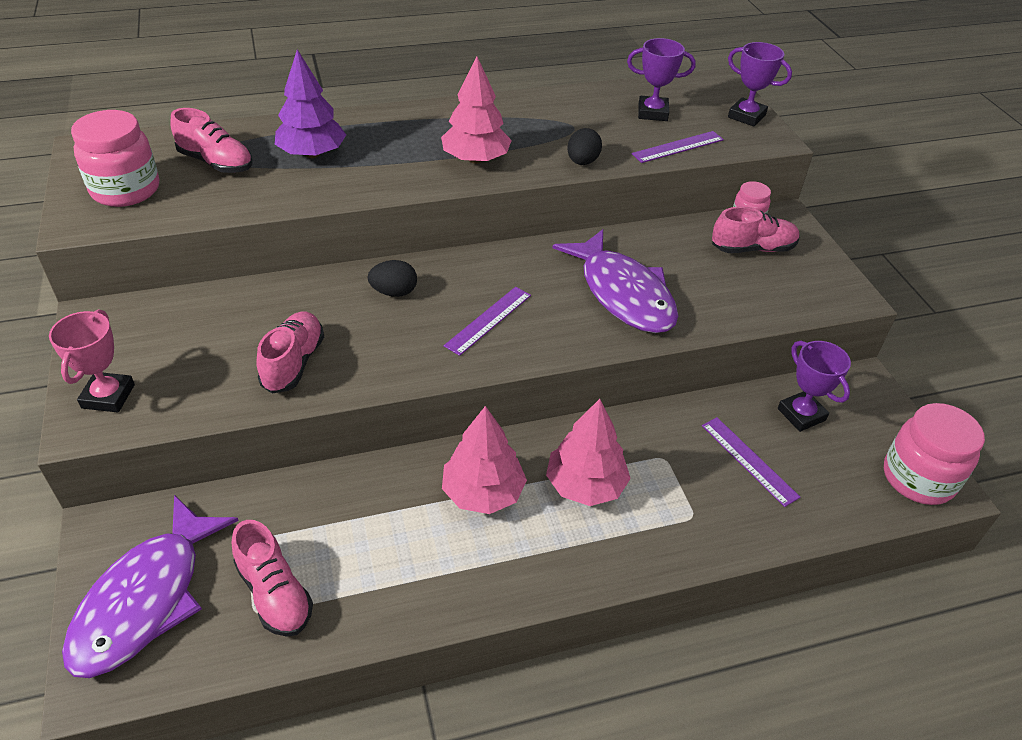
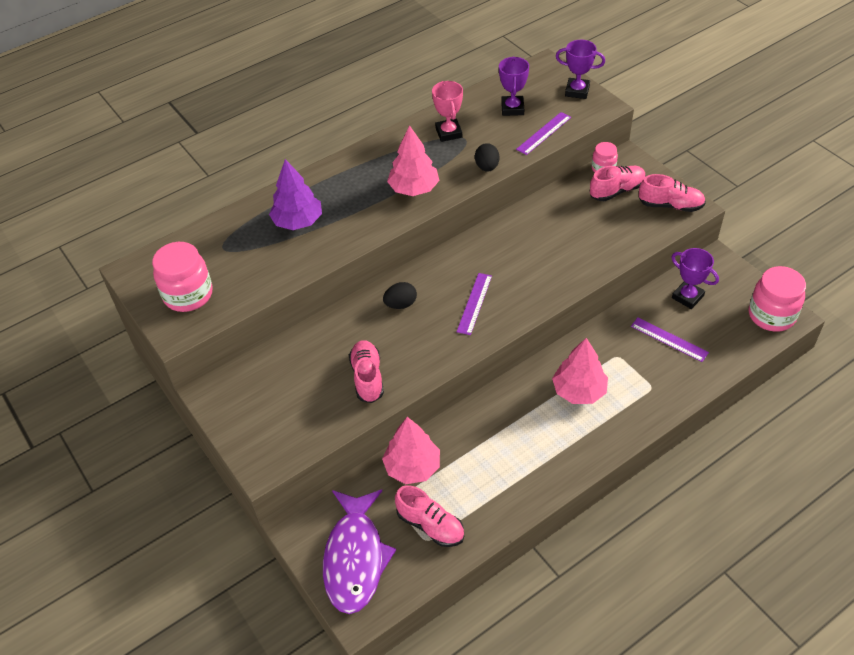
camera: 15 degrees left, 5 degrees up
(108, 396) = (263, 442): pink trophy -> pink trophy (448, 133)
(216, 163) = (235, 251): pink shoe -> pink shoe (670, 205)
(483, 493) = (519, 418): pink tree -> pink tree (412, 467)
(623, 294) = (550, 254): purple fish -> none
(652, 113) = (512, 108): purple trophy -> purple trophy turned 75 degrees counterclockwise

